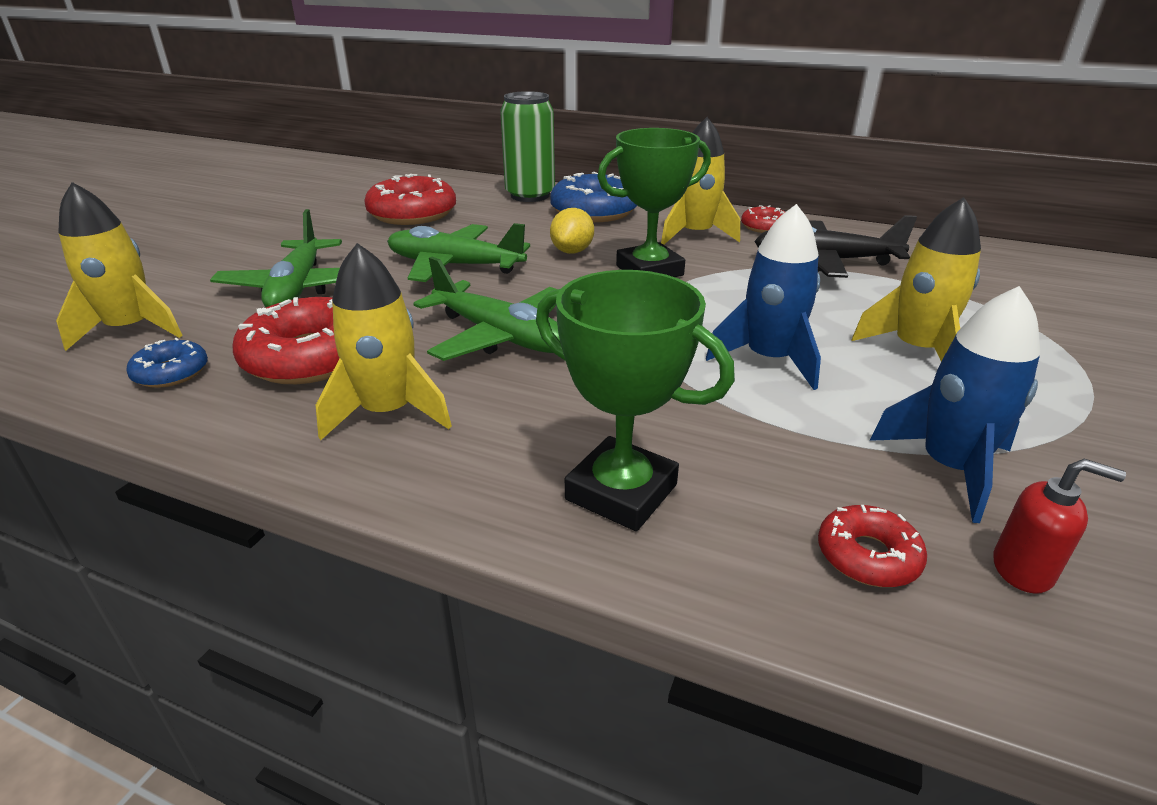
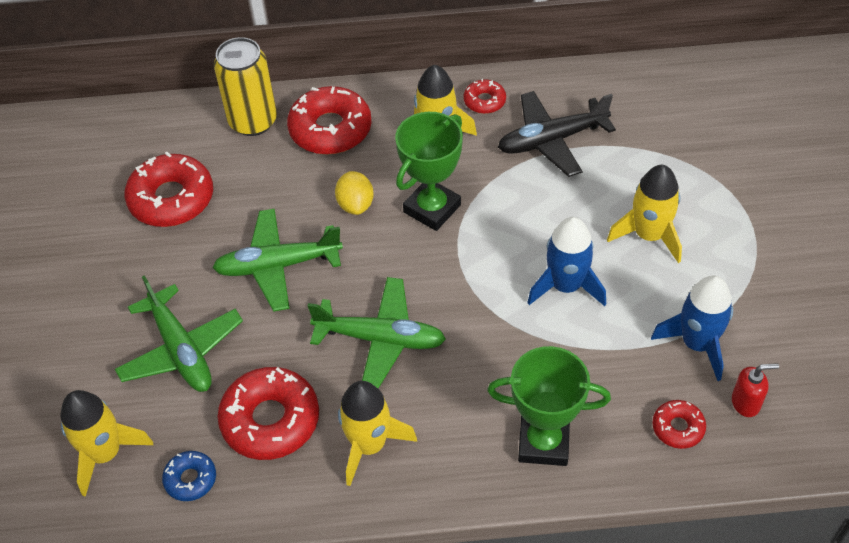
camera: 25 degrees left, 20 degrees up
(530, 195) = (253, 121): green can -> yellow can
(594, 211) = (330, 129): blue donut -> red donut

